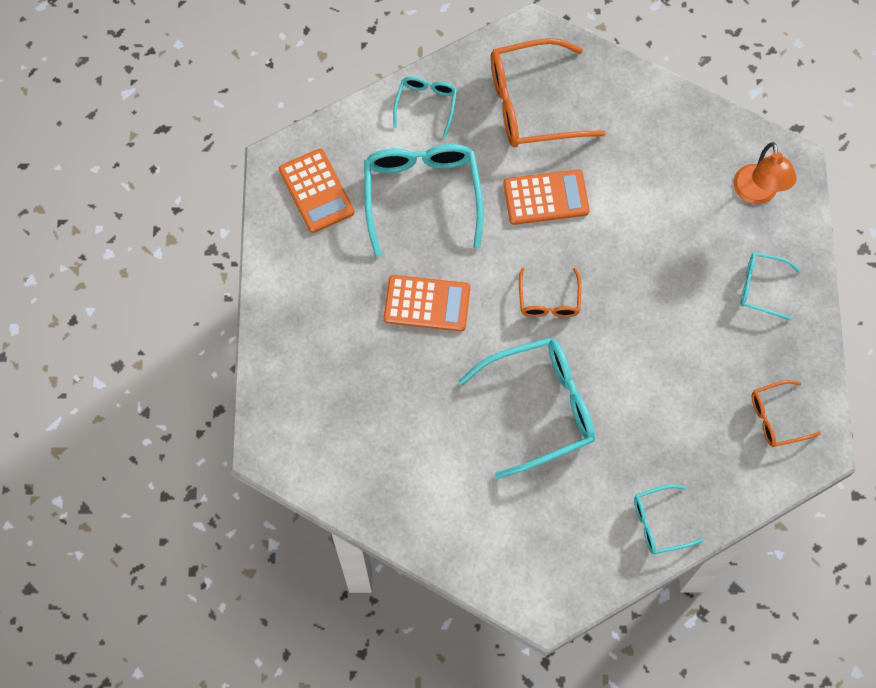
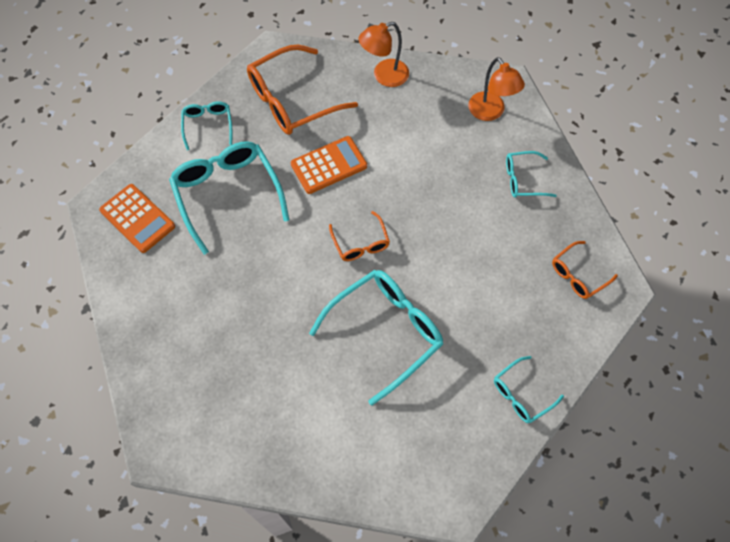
camera: 20 degrees left, 5 degrees down
(427, 303) = (260, 278): orange calculator -> none
(649, 107) = (384, 76): none -> orange lamp

